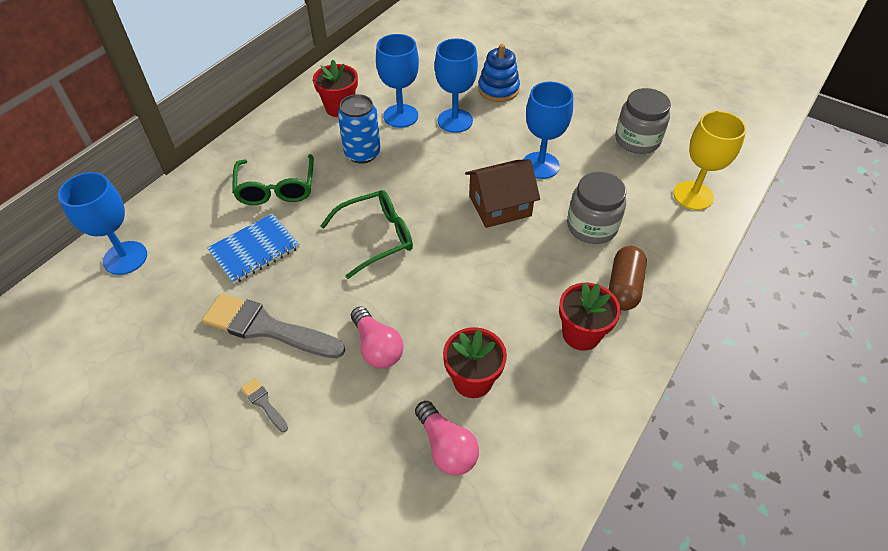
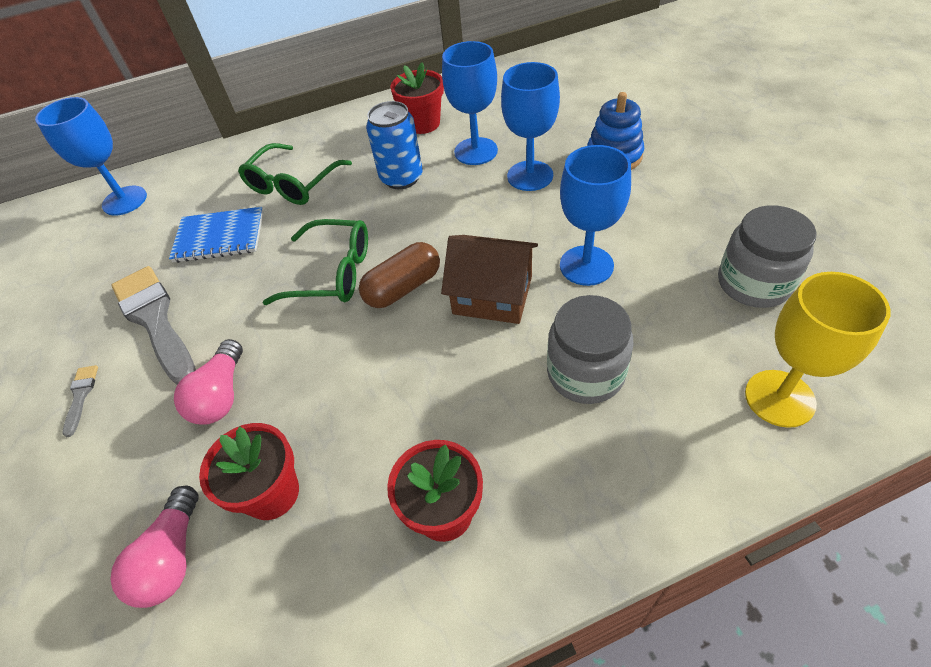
camera: 40 degrees right, 0 degrees up
(624, 287) = (558, 479): brown capsule -> brown capsule (403, 288)

